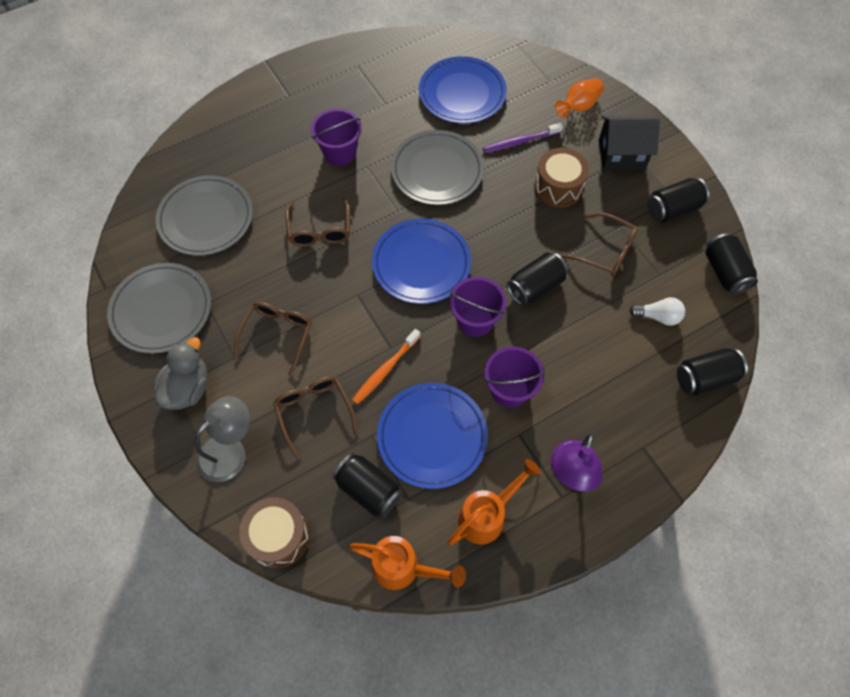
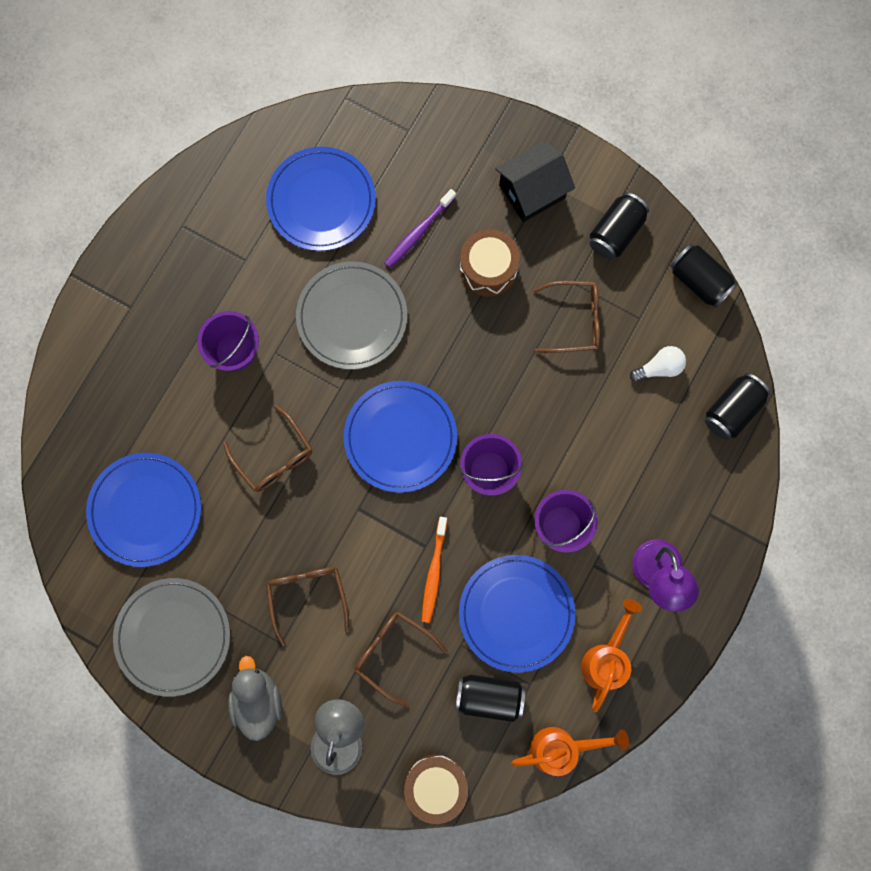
camera: 30 degrees left, 15 degrees up
(206, 218) = (145, 510): grey plate -> blue plate
(535, 287) = (526, 400): black can -> none
(578, 106) = (456, 151): orange vase -> none

